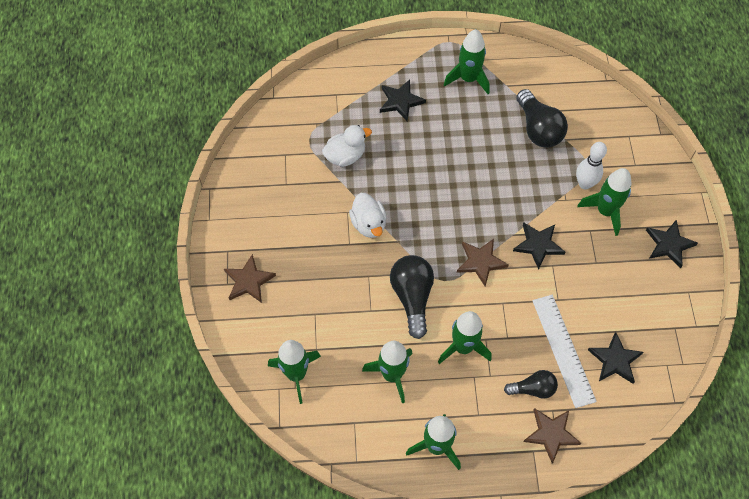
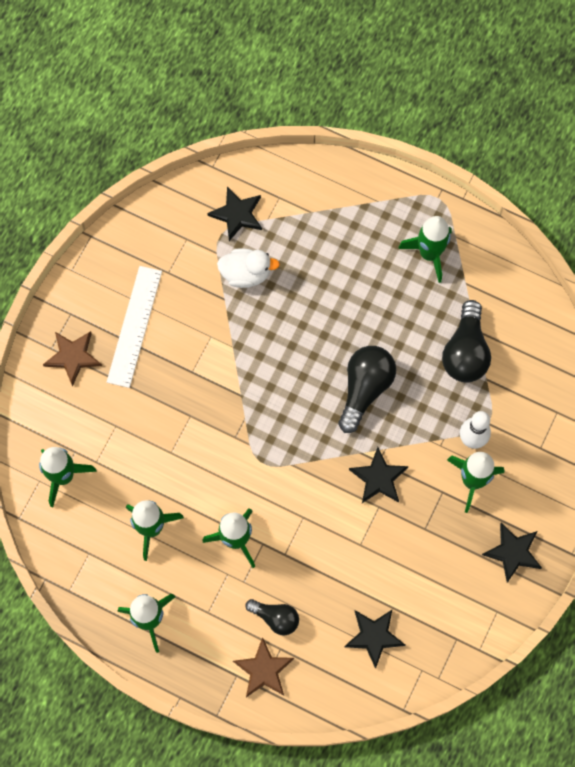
camera: 30 degrees right, 10 degrees up
(369, 224) = (224, 361): white duck -> none
(400, 101) = (341, 242): black star -> black star (237, 214)
(412, 297) = (219, 461): black light bulb -> black light bulb (365, 388)
(480, 262) = (309, 463): brown star -> none
(563, 350) = (330, 597): white ruler -> white ruler (134, 326)

